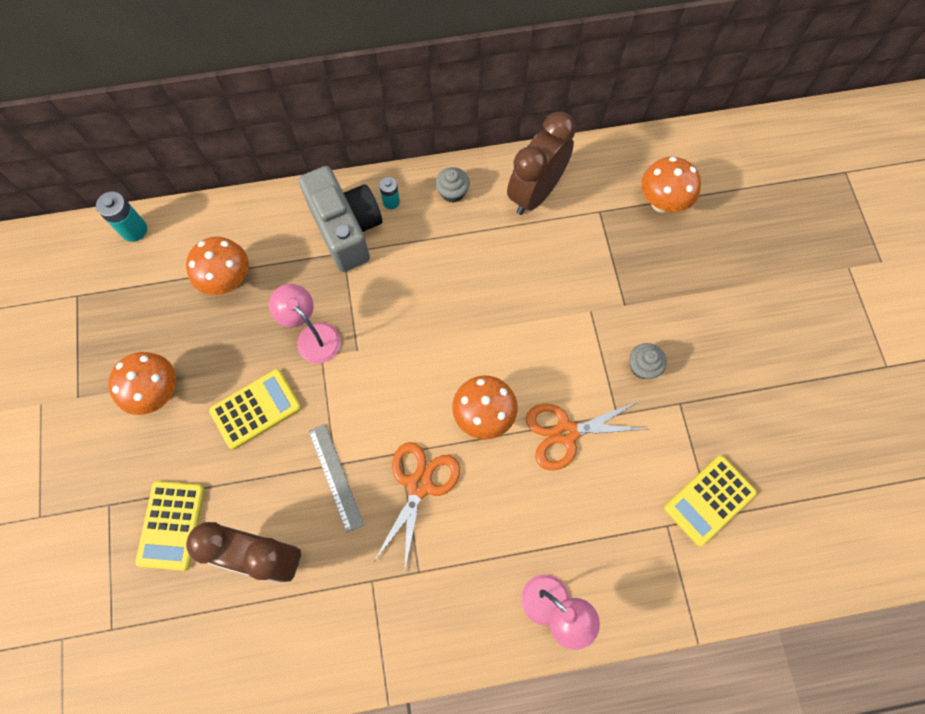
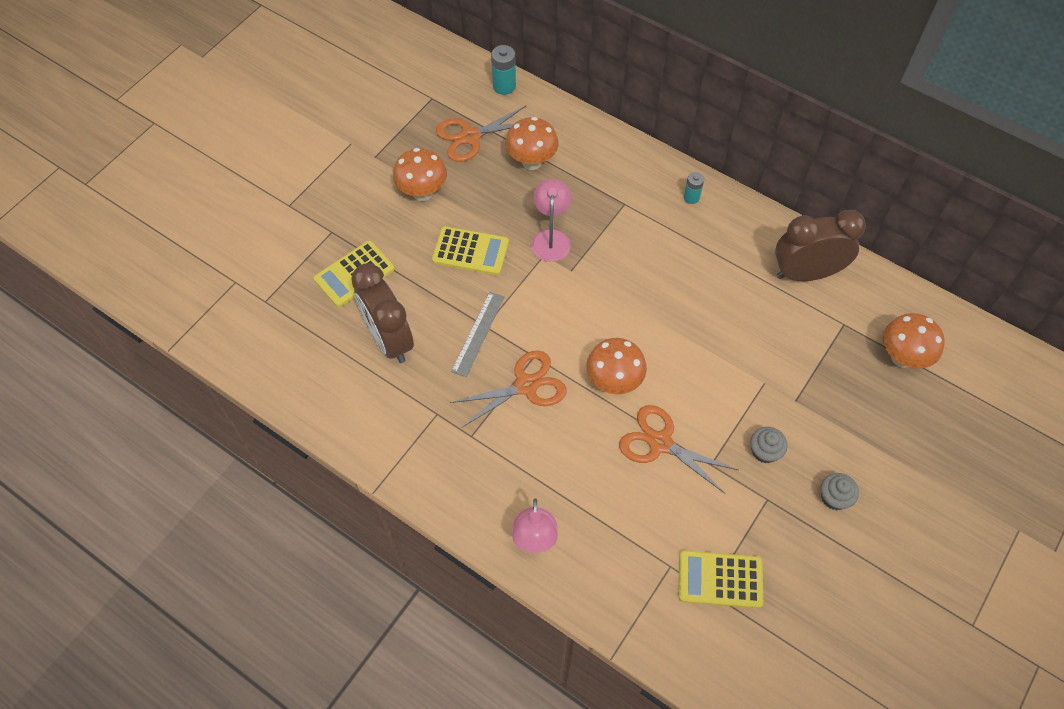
camera: 45 degrees right, 10 degrees down
(150, 303) = (470, 136): none -> orange scissors
(346, 229) = (641, 191): grey camera -> none
(452, 192) = (743, 225): grey cupcake -> grey cupcake (834, 497)

